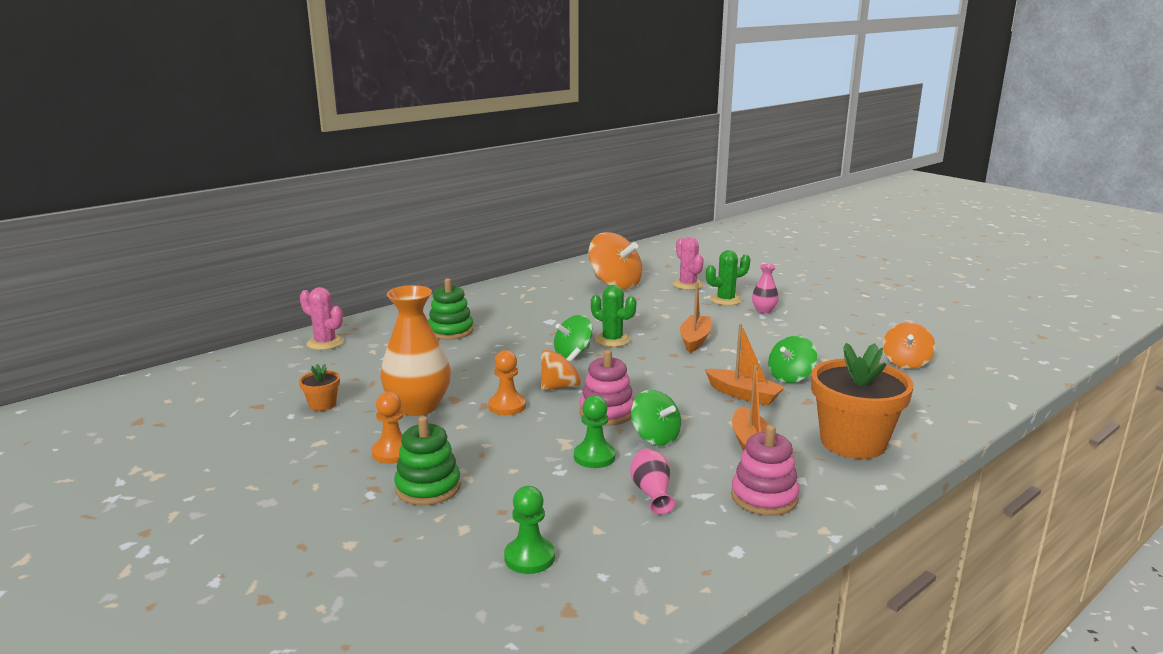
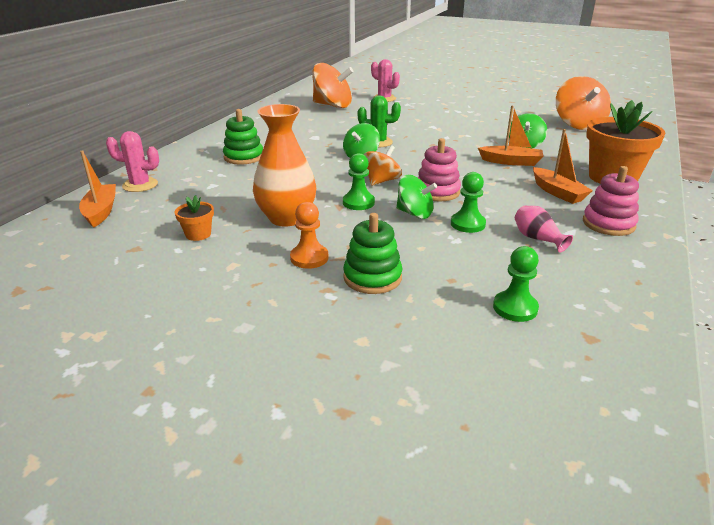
camera: 25 degrees left, 10 degrees up
(507, 406) = (358, 202): orange pawn -> green pawn
(655, 437) = (491, 201): green spinning top -> green spinning top (414, 213)
(695, 340) = (434, 133): orange boat -> orange boat (101, 211)
(725, 300) = (422, 104): green cactus -> none
(764, 310) = (454, 107): pink vase -> none
(906, 362) = (578, 125): orange spinning top -> orange spinning top, size x1.63

